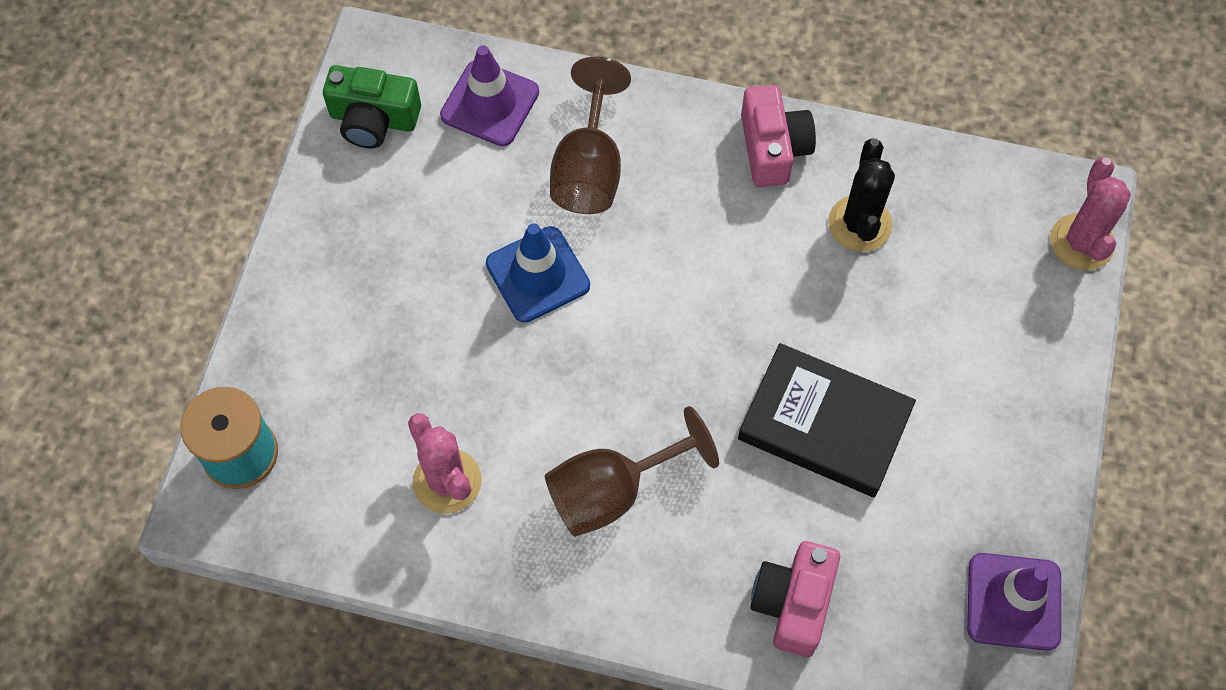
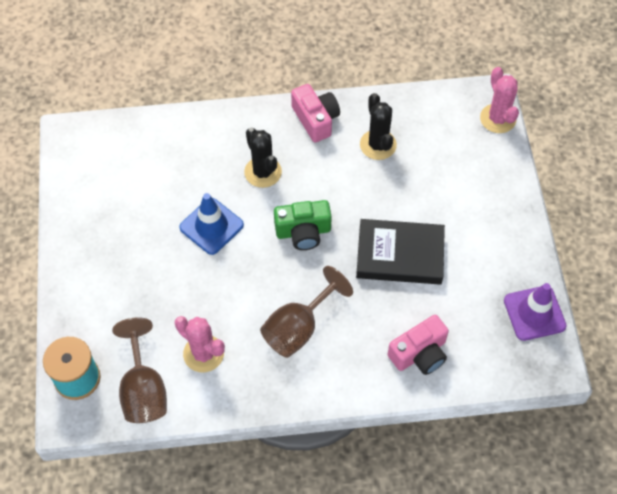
camera: 20 degrees left, 5 degrees down
(373, 119) = (84, 171): green camera -> green camera (303, 232)
(490, 103) = (148, 143): purple traffic cone -> none
(589, 168) = (218, 161): brown goblet -> brown goblet (143, 389)
(653, 210) = (263, 172): none -> black cactus
(793, 603) = (419, 353): pink camera -> pink camera turned 120 degrees counterclockwise

